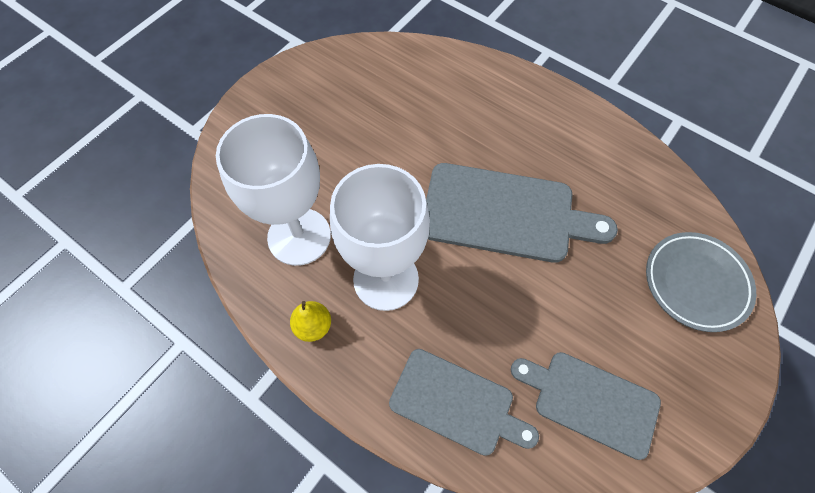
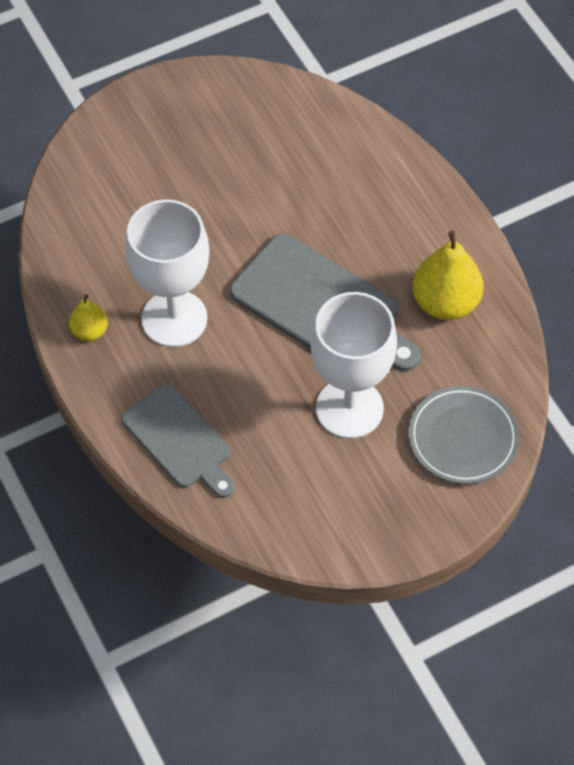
camera: 25 degrees right, 5 degrees down
(299, 236) = (115, 250): white goblet -> white goblet (349, 408)
(590, 401) = (296, 487): grey cutting board -> none
(600, 169) = (445, 302): none -> yellow pear

